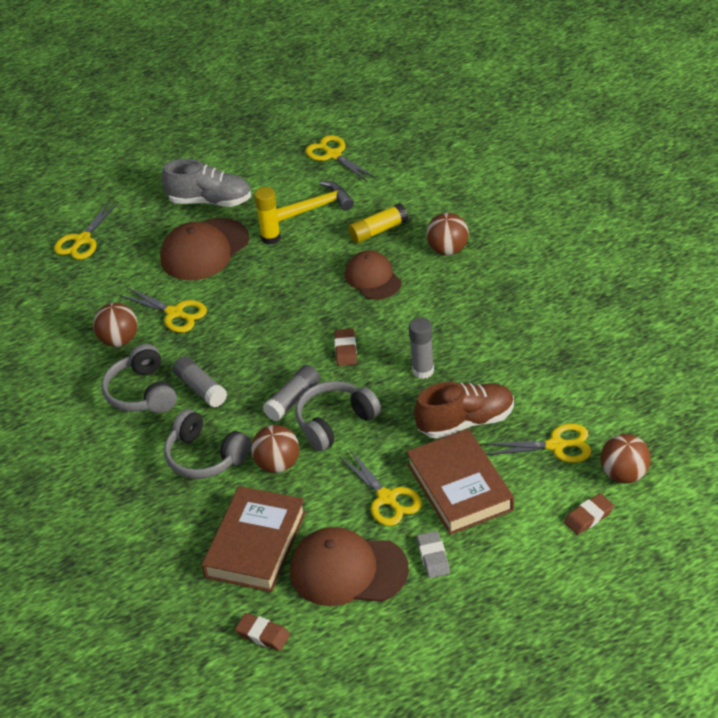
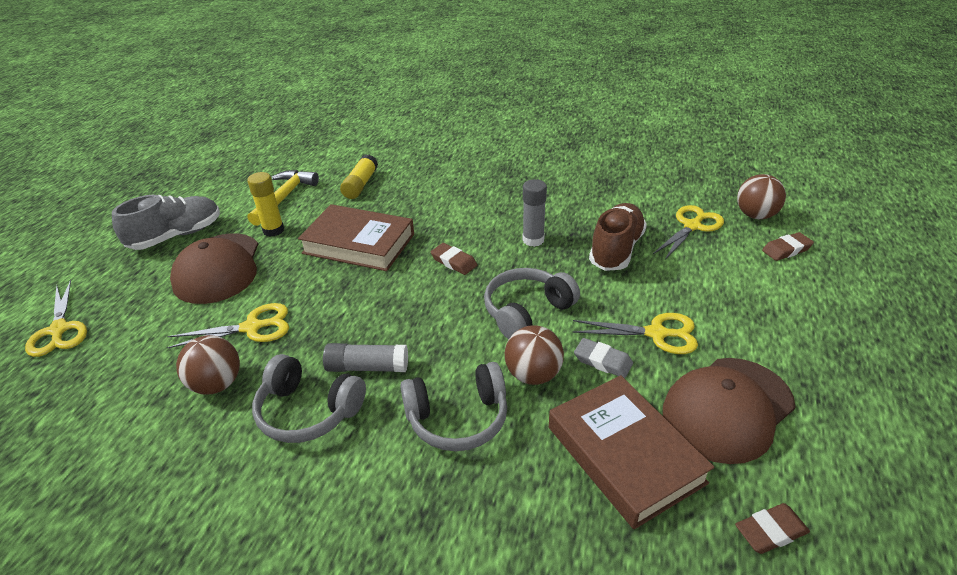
camera: 50 degrees left, 5 degrees down
(293, 400) = (467, 320): grey glue stick -> none
(333, 155) = (254, 163): yellow scissors -> none
(335, 422) = (527, 312): grey headphones -> grey headphones turned 45 degrees clockwise
(373, 278) = (401, 211): brown cap -> none
(433, 557) = (759, 347): grey eraser -> grey eraser (603, 361)
(448, 249) = (430, 170): brown ball -> none
(459, 487) = (686, 289): brown book -> brown book (359, 244)
(588, 517) = (786, 250): brown eraser -> brown eraser turned 60 degrees clockwise

